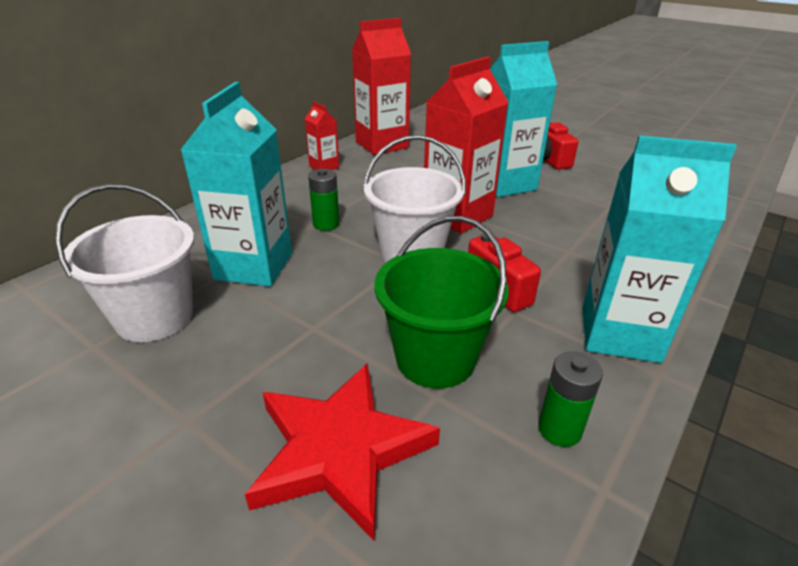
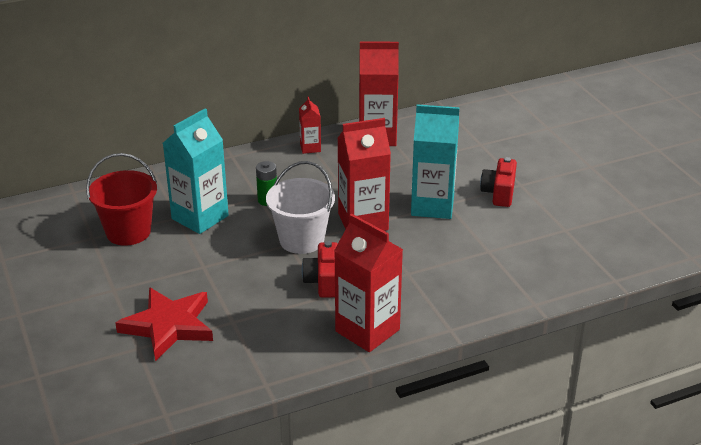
camera: 30 degrees right, 0 degrees up
(154, 317) = (128, 232): white bucket -> red bucket
(435, 358) = (250, 305): green bucket -> none
(559, 429) = (275, 357): green battery -> none
(619, 334) = (367, 330): turquoise carton -> red carton

